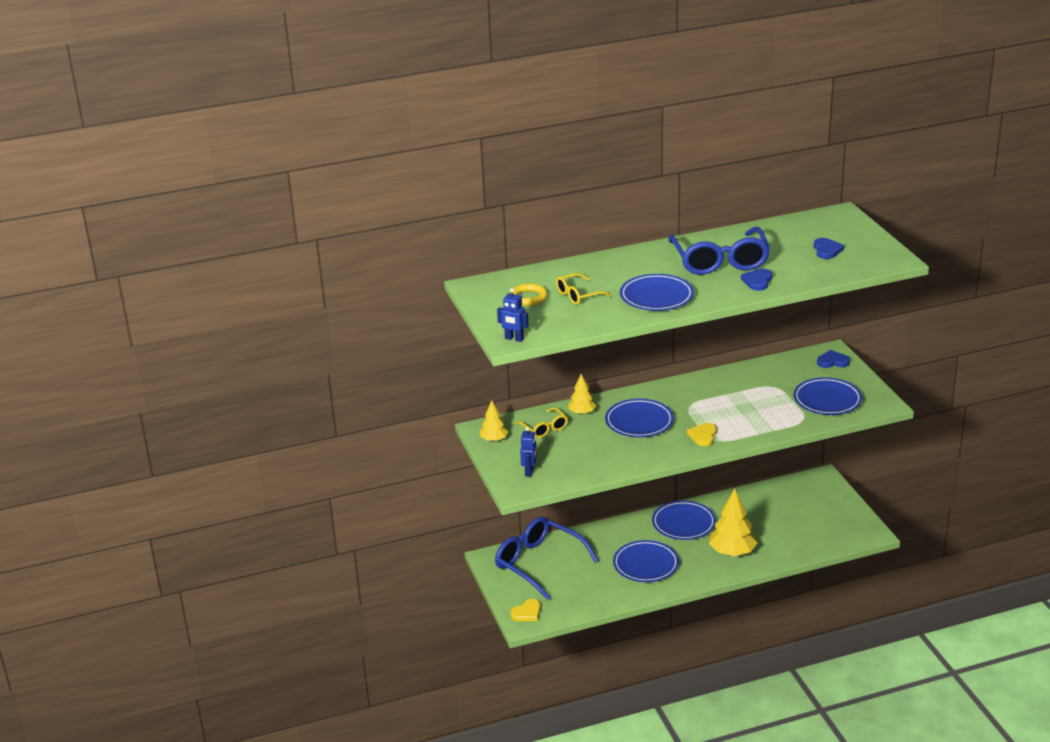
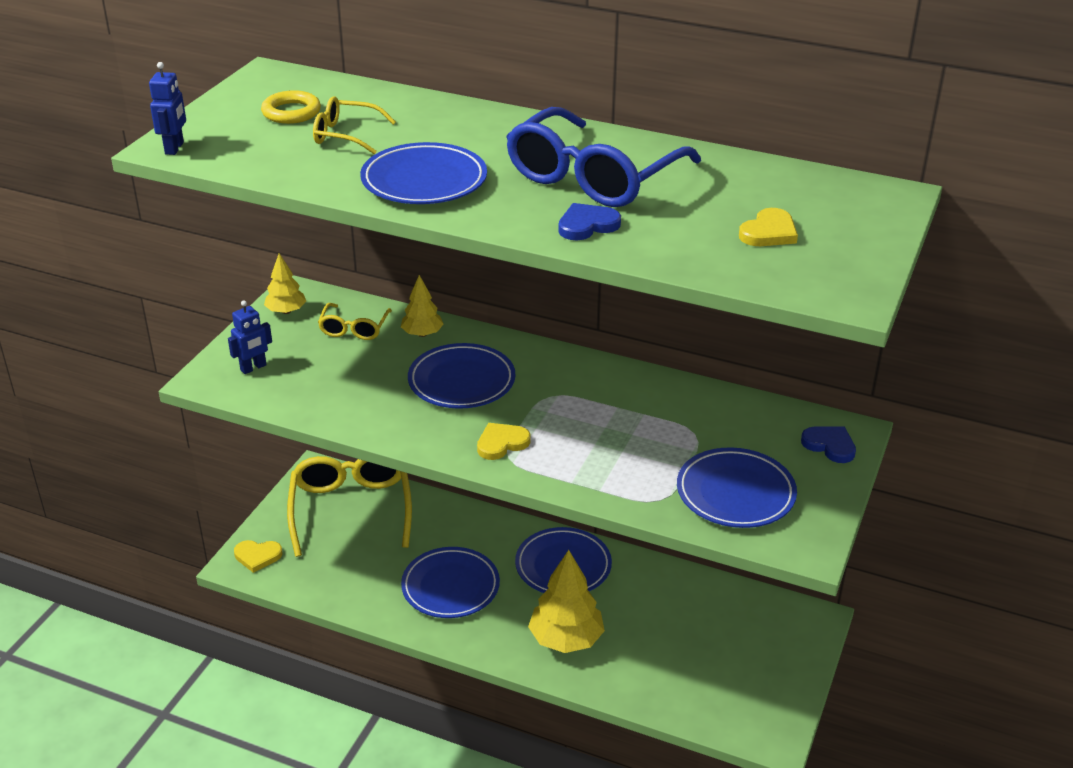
camera: 40 degrees right, 5 degrees up
(514, 339) = (175, 148): blue robot -> blue robot turned 150 degrees counterclockwise
(538, 563) = (351, 509): blue glasses -> yellow glasses
(827, 250) = (769, 232): blue heart -> yellow heart

